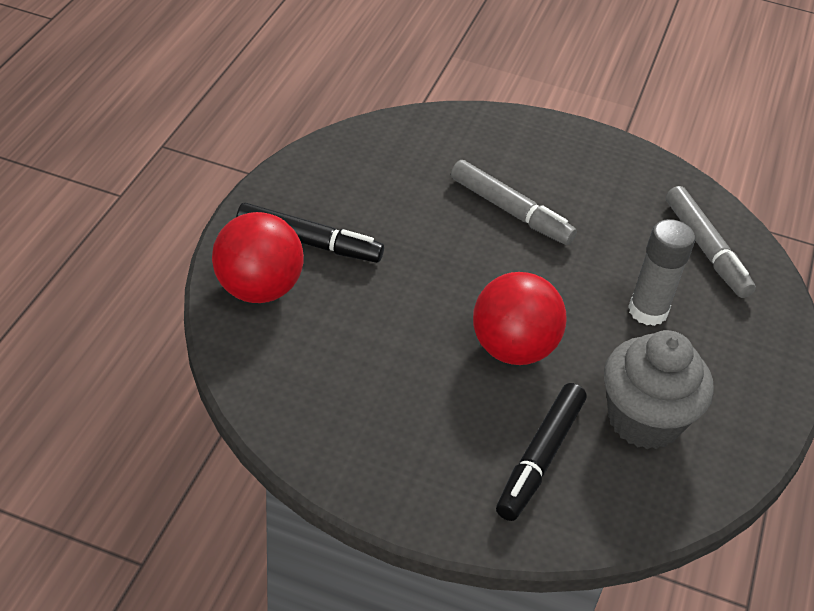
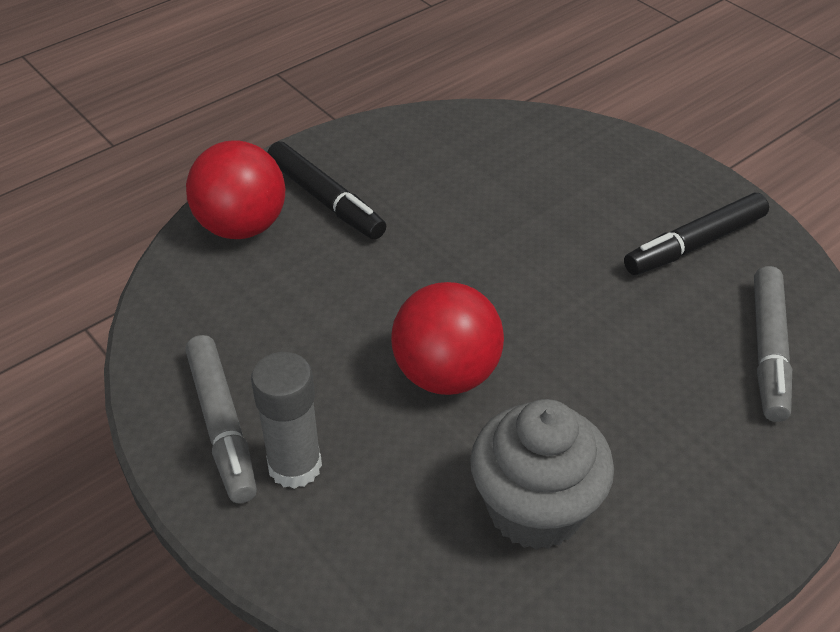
camera: 35 degrees right, 0 degrees up
(510, 211) = (561, 235): grey marker -> grey marker (222, 425)
(540, 458) = (381, 499): black marker -> black marker (695, 244)
(648, 311) = (638, 392): grey glue stick -> grey glue stick (295, 466)

